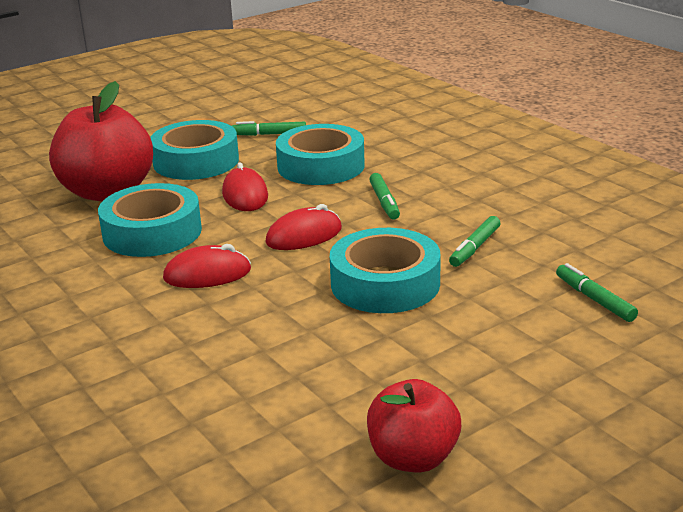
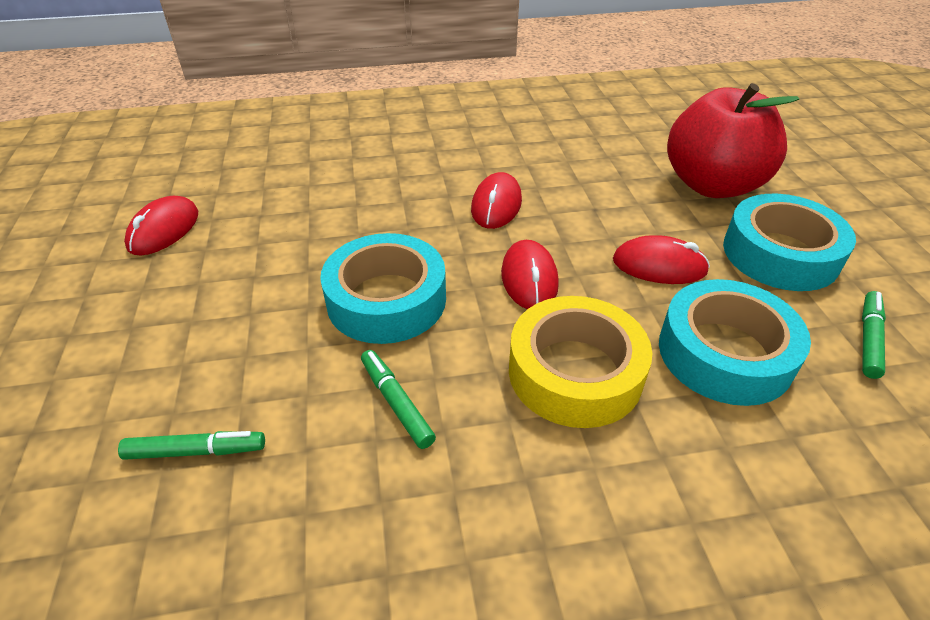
camera: 115 degrees right, 15 degrees up
(152, 232) = (601, 193): turquoise tape -> none
(384, 202) = (575, 372): green marker -> yellow tape
(413, 458) = (164, 230): red apple -> red mouse

